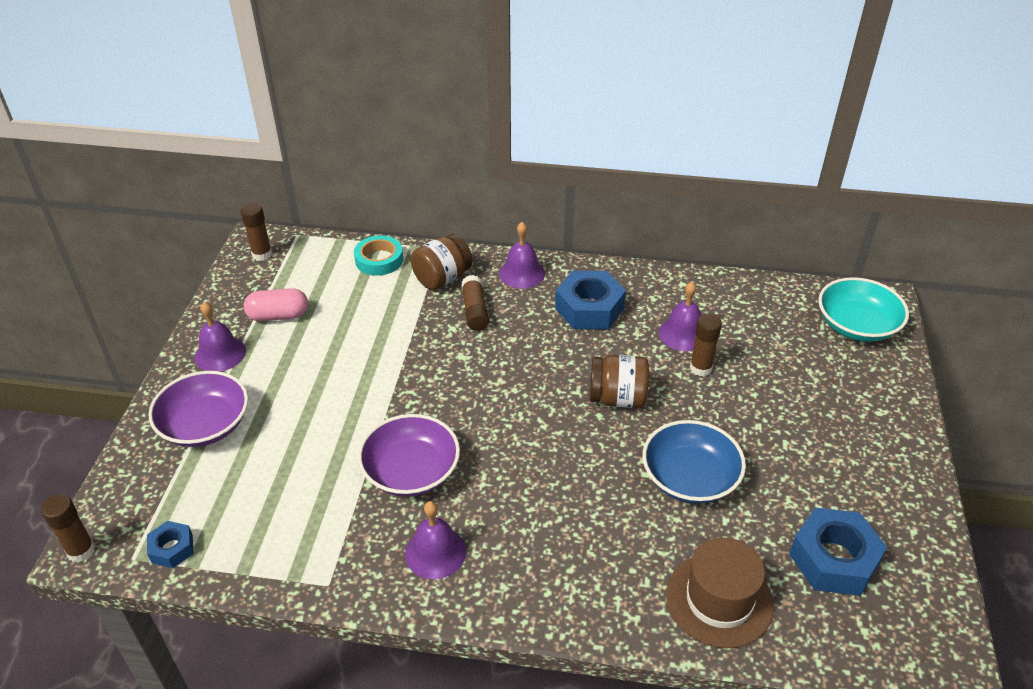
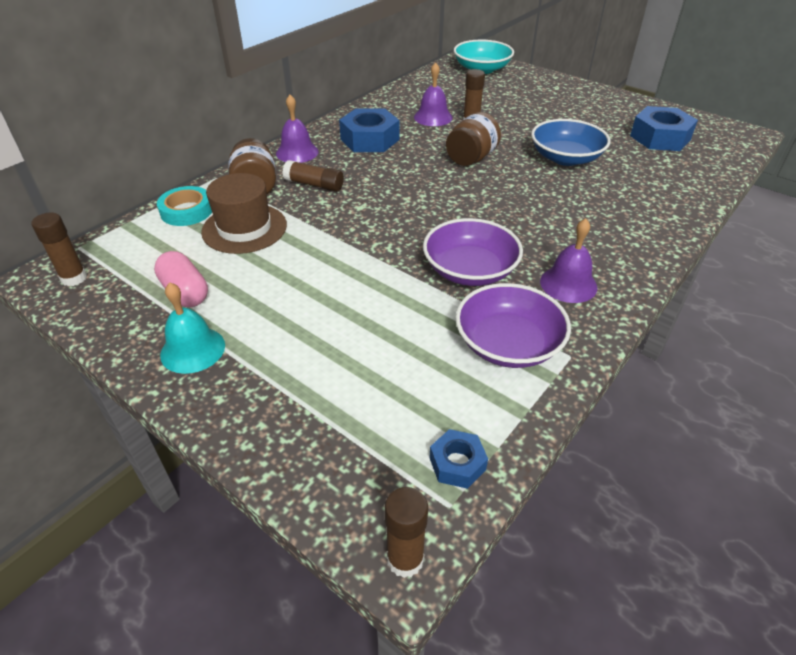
camera: 60 degrees left, 0 degrees up
(205, 425) = (292, 389): purple bowl -> purple bowl (508, 344)
(220, 353) = (193, 349): purple bell -> turquoise bell
(278, 316) = (185, 292): pink capsule -> pink capsule turned 60 degrees counterclockwise
(719, 600) = (674, 182): brown hat -> brown hat (244, 228)

